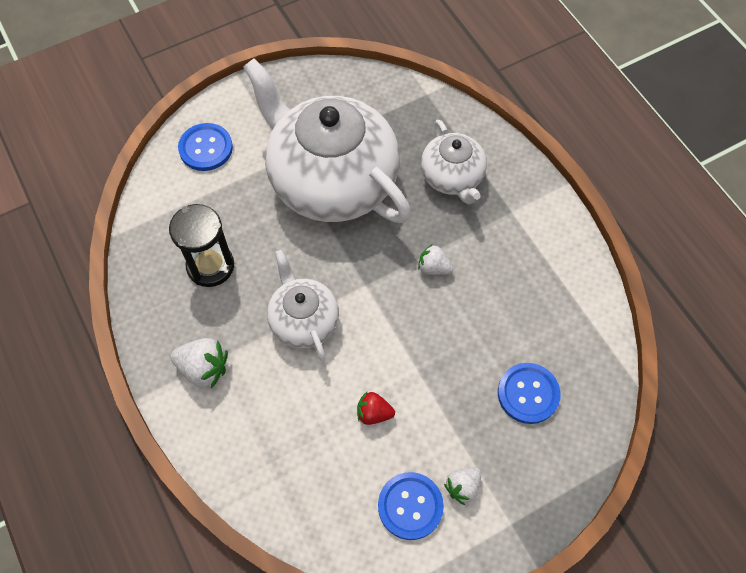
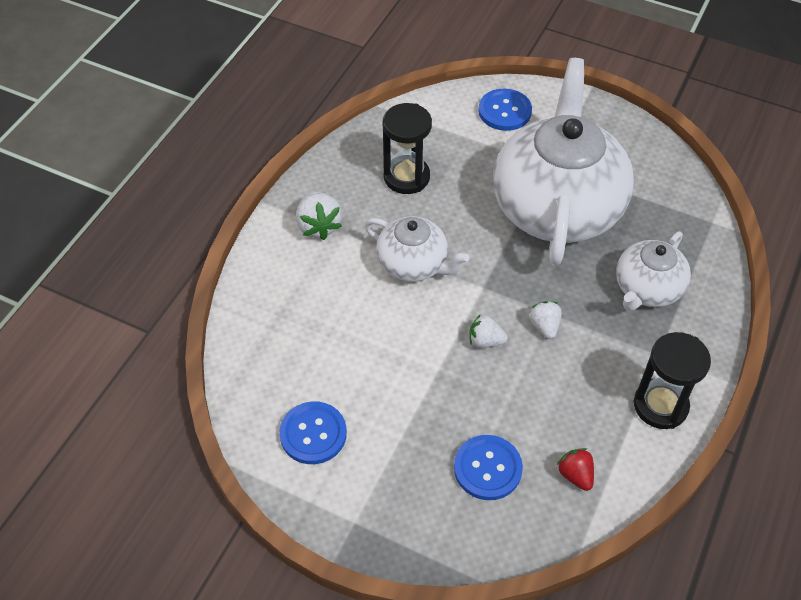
camera: 55 degrees right, 10 degrees down
(304, 320) = (413, 264): white teapot -> white teapot turned 90 degrees clockwise
(374, 413) = (373, 360): red strawberry -> red strawberry (575, 475)
(462, 487) = (359, 464): white strawberry -> white strawberry (485, 341)
(553, 241) = (660, 405): none -> black hourglass

